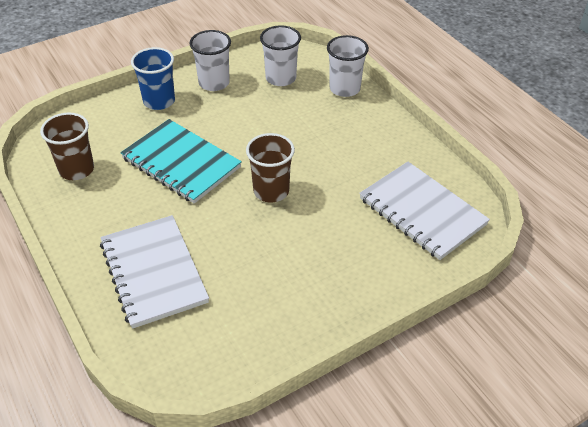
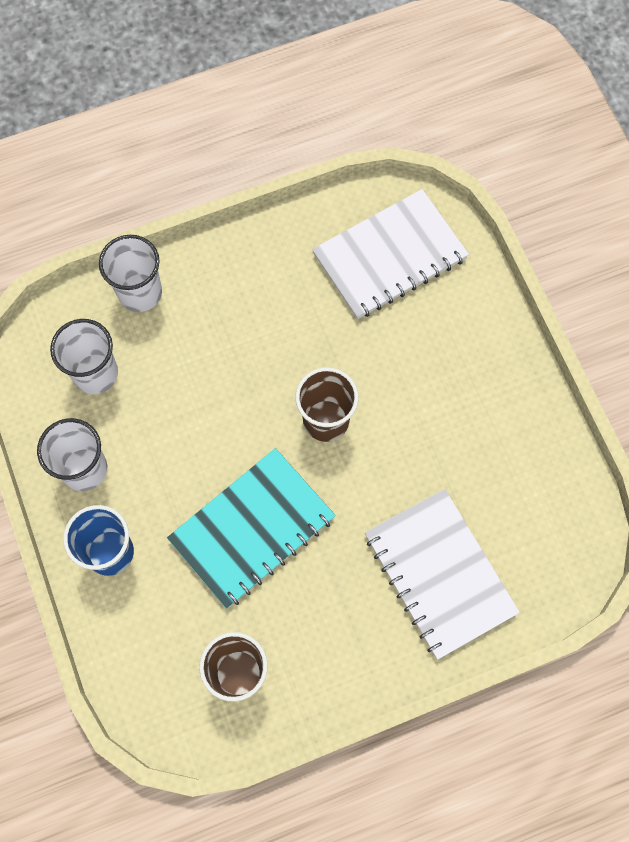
camera: 80 degrees left, 25 degrees up
(153, 272) = (439, 574): white notebook -> white notebook turned 75 degrees clockwise

